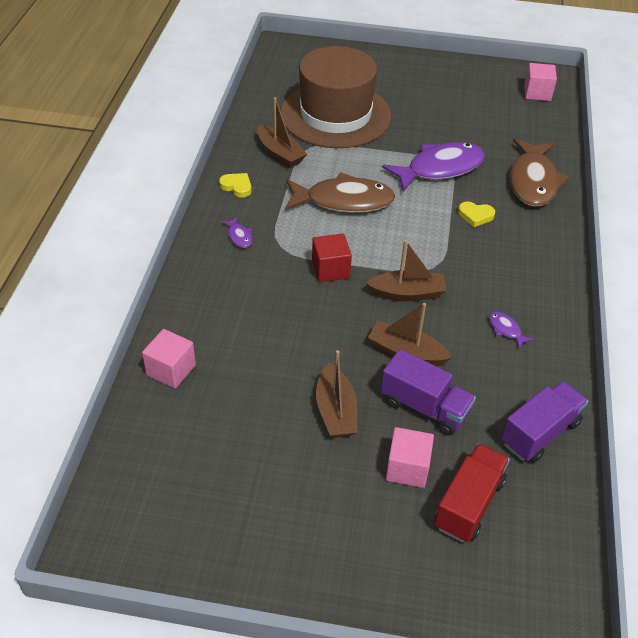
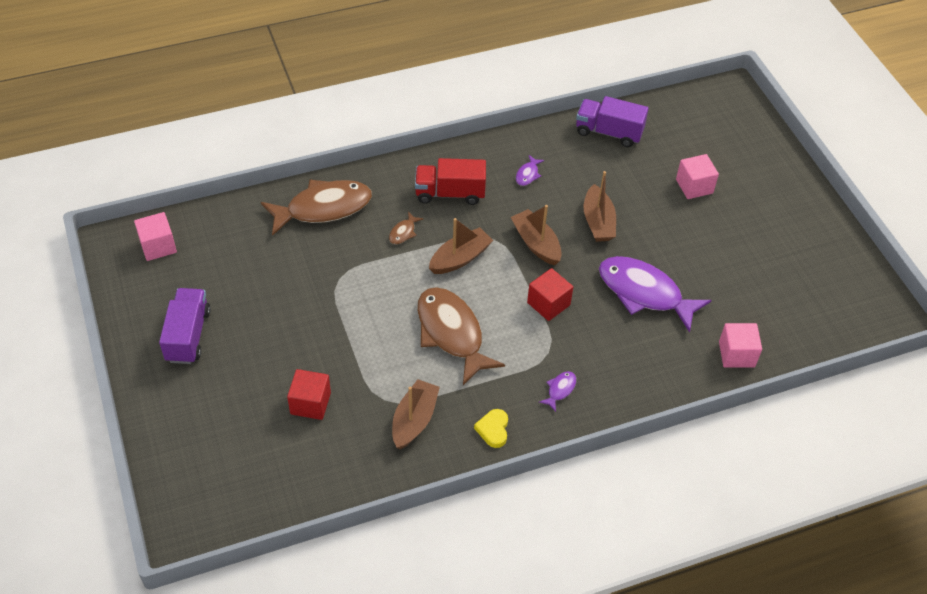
camera: 120 degrees left, 5 degrees up
(335, 115) = (310, 403): brown hat -> red cube
(335, 411) = (684, 240): brown boat -> brown boat (460, 258)
(424, 407) = (638, 195): purple truck -> purple truck (188, 335)
(439, 168) = (349, 280): purple fish -> purple fish (644, 293)
(468, 504) = (692, 150): red truck -> red truck (450, 193)
(475, 216) = (403, 232): yellow heart -> brown fish

